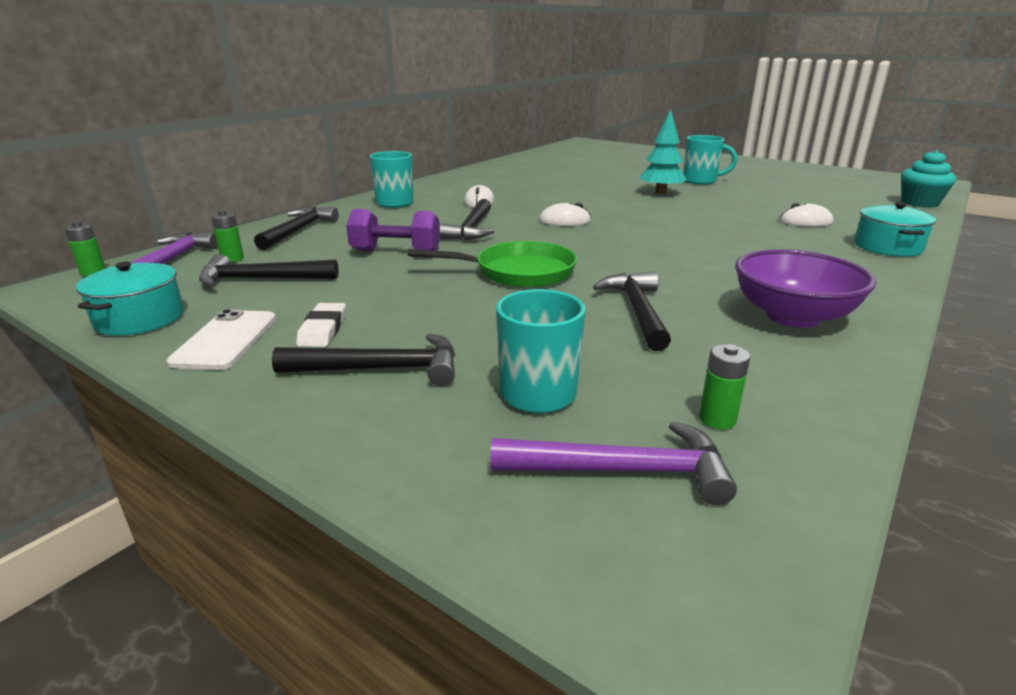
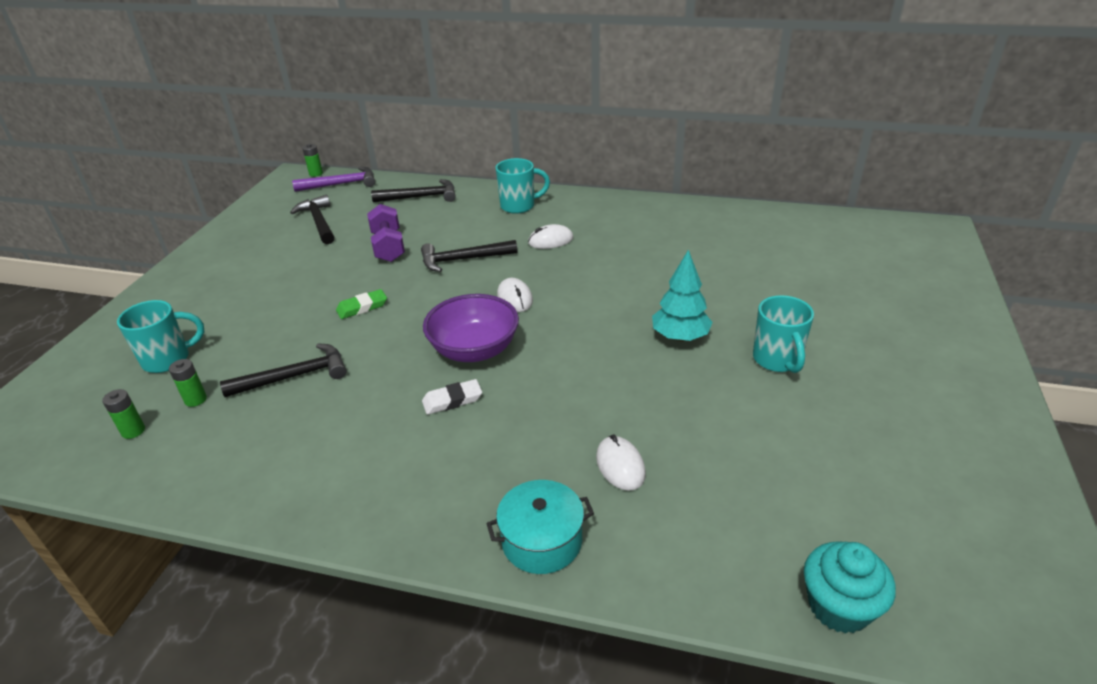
camera: 70 degrees right, 10 degrees up
(139, 318) = (253, 214): turquoise pot -> none
(226, 340) = (229, 246): white phone -> none
(232, 259) = (352, 199): green battery -> green battery (195, 399)
(323, 330) = (245, 268): white eraser -> white eraser (452, 400)
(381, 369) = (196, 302): black hammer -> none
(518, 272) = (362, 307): green pan -> green eraser
(623, 471) = (85, 403): purple hammer -> none
(792, 316) = (298, 459): purple bowl -> purple bowl (474, 350)

